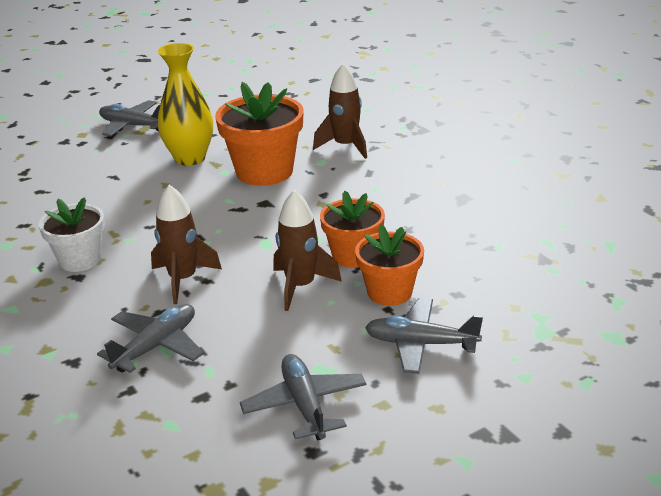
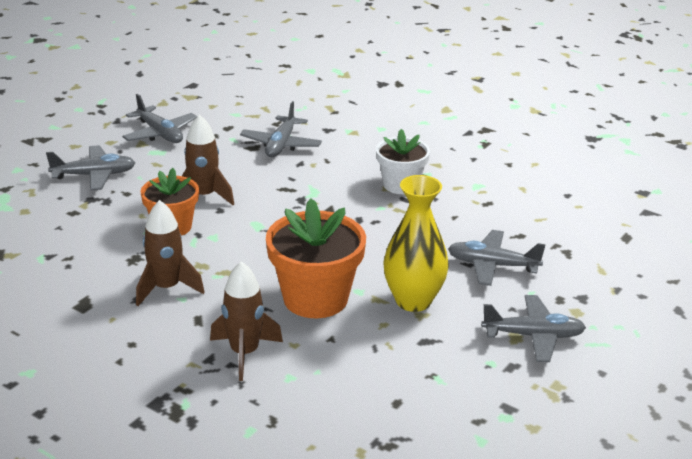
camera: 155 degrees right, 0 degrees up
(97, 172) = (492, 265): none -> grey plane
(183, 280) = (302, 185): brown rocket -> brown rocket (166, 288)
(389, 292) = (129, 204): orange flower pot -> none

